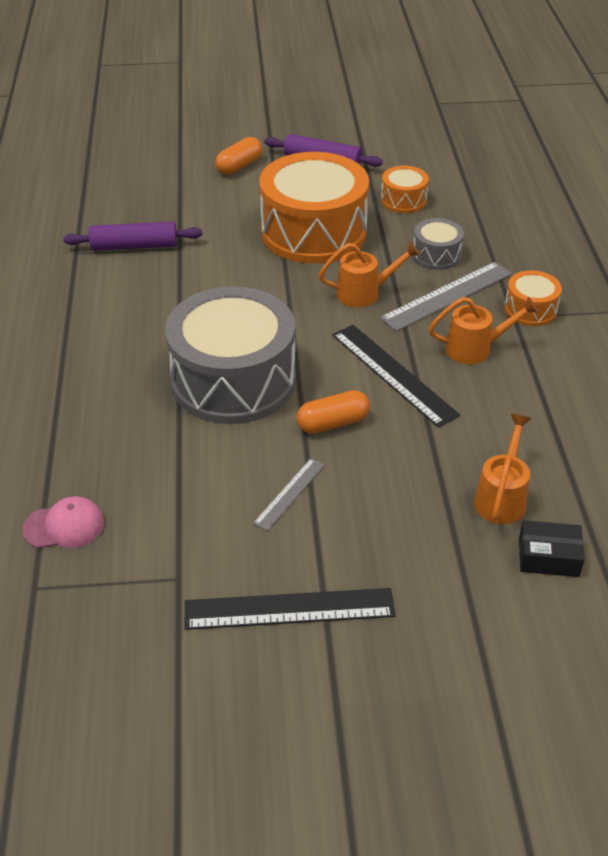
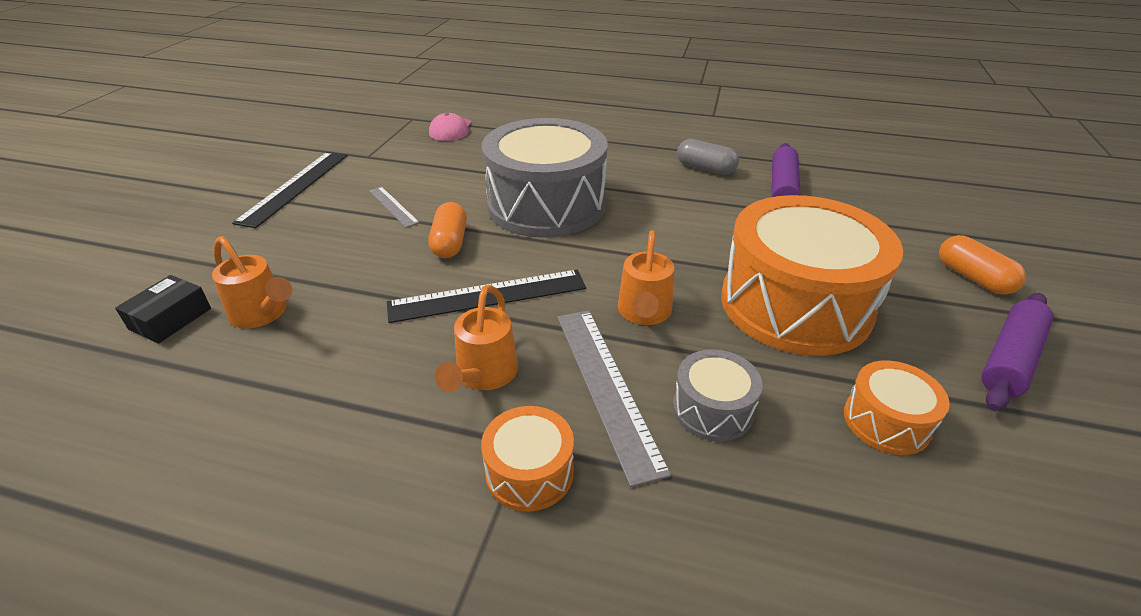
camera: 110 degrees right, 5 degrees down
(111, 293) = (705, 169): none -> grey capsule

